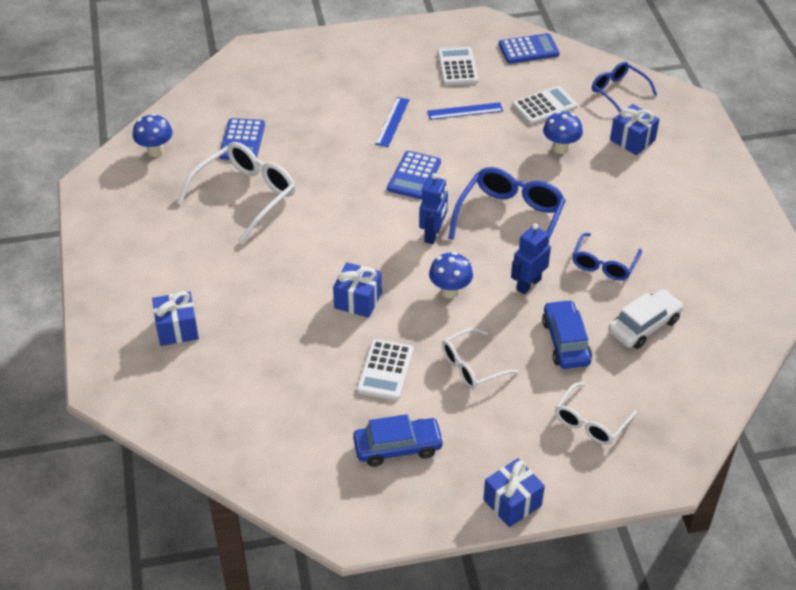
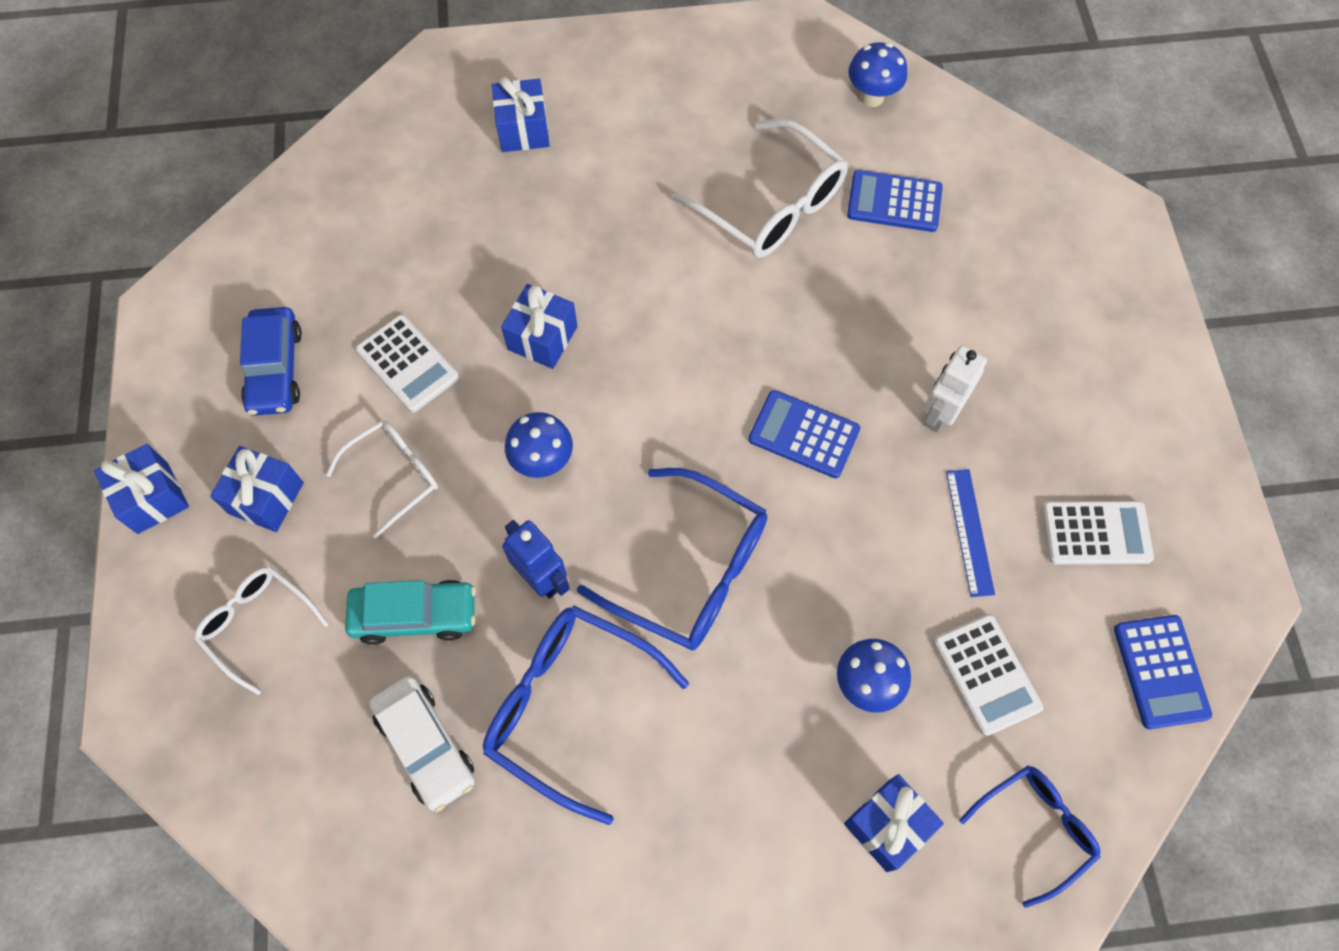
camera: 95 degrees right, 20 degrees up
(385, 370) = (408, 364): white calculator -> white calculator turned 150 degrees counterclockwise
(392, 122) = (939, 413): blue ruler -> white robot
(433, 234) = (666, 450): blue robot -> none
(472, 366) = (393, 476): white glasses -> white glasses turned 75 degrees clockwise
(500, 434) = (266, 498): none -> blue gift
(566, 342) = (414, 615): blue car -> turquoise car
(604, 264) = (571, 707): blue glasses -> blue glasses, size x1.64

